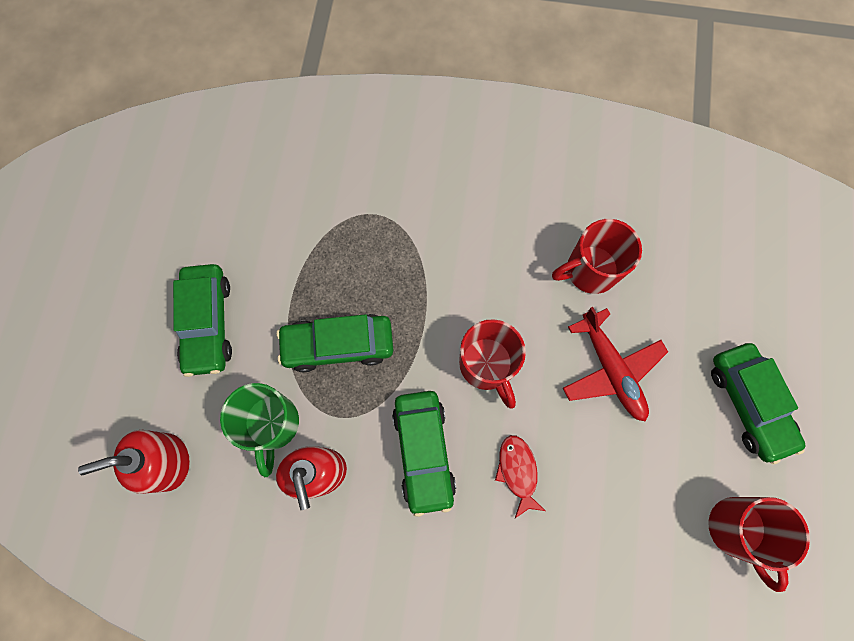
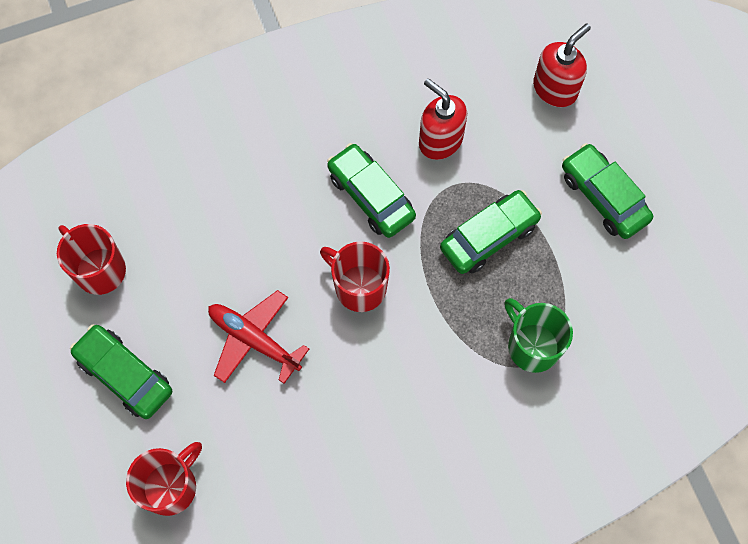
camera: 150 degrees right, 5 degrees down
(272, 424) = (498, 153): green mug -> green mug (532, 346)
(517, 471) = (290, 221): red fish -> none
(590, 270) = (314, 419): red mug -> red mug (171, 486)

